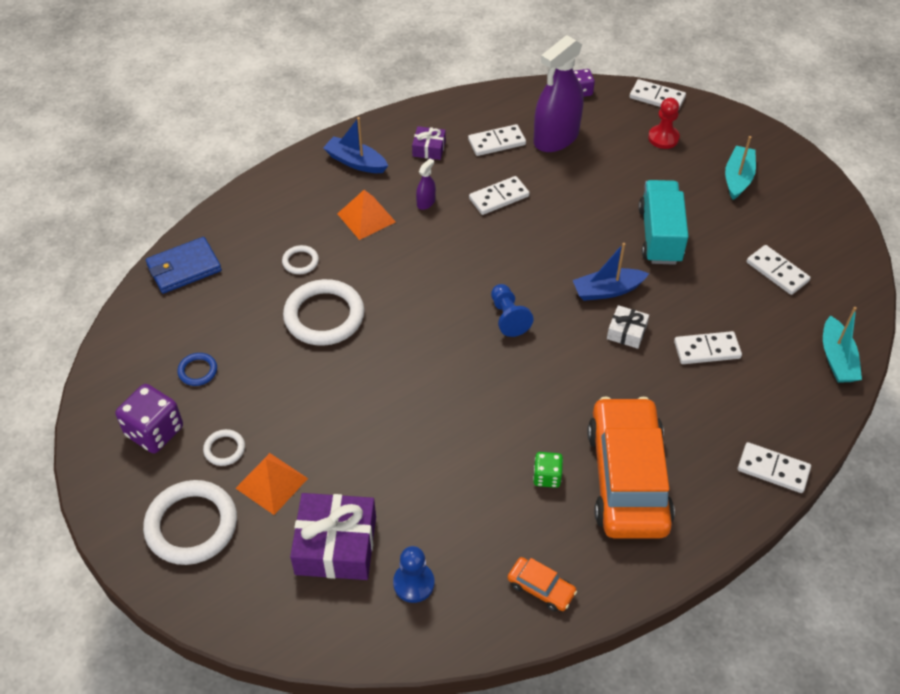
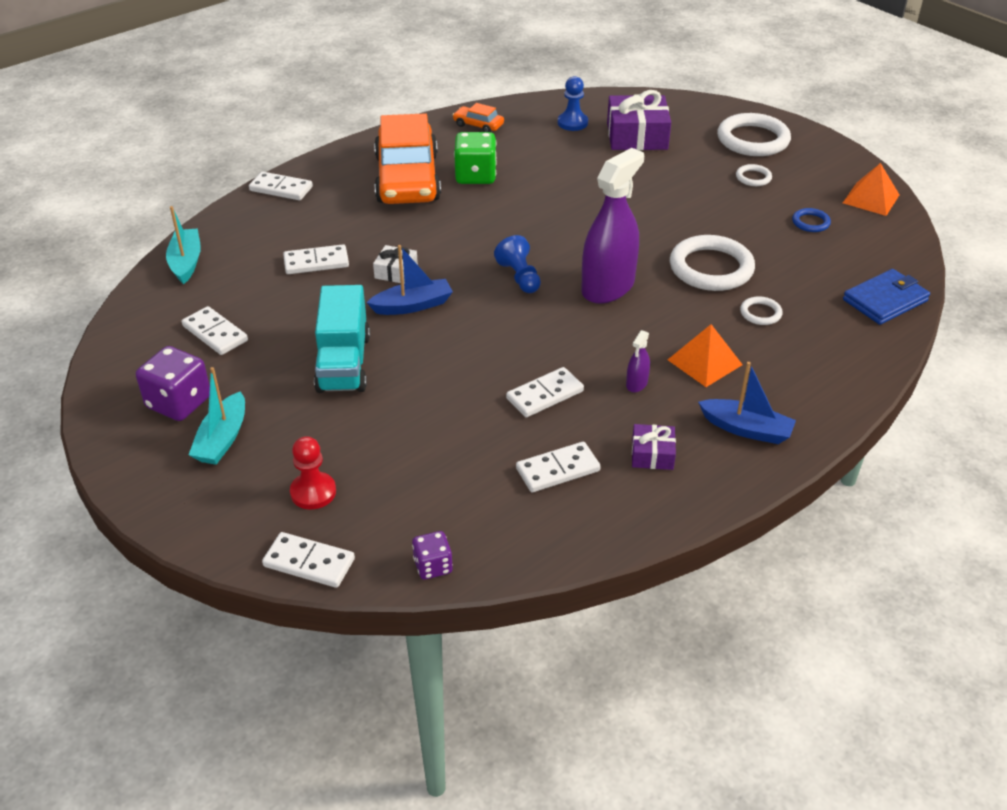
camera: 175 degrees right, 10 degrees down
(154, 431) = (820, 184): purple dice -> purple dice (179, 402)
(271, 483) = (703, 162): orange pyramid -> orange pyramid (871, 198)
(547, 477) = (475, 176): green dice -> green dice, size x1.75
(556, 138) = (472, 482): purple spray bottle -> purple spray bottle (608, 287)

